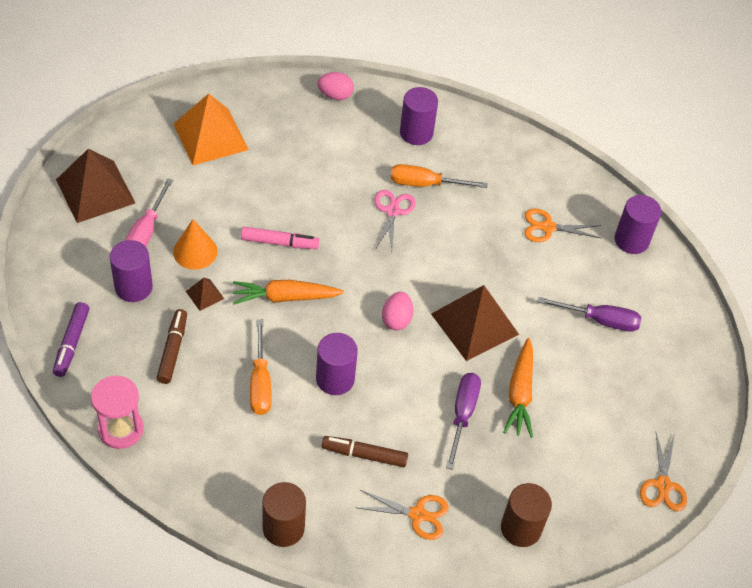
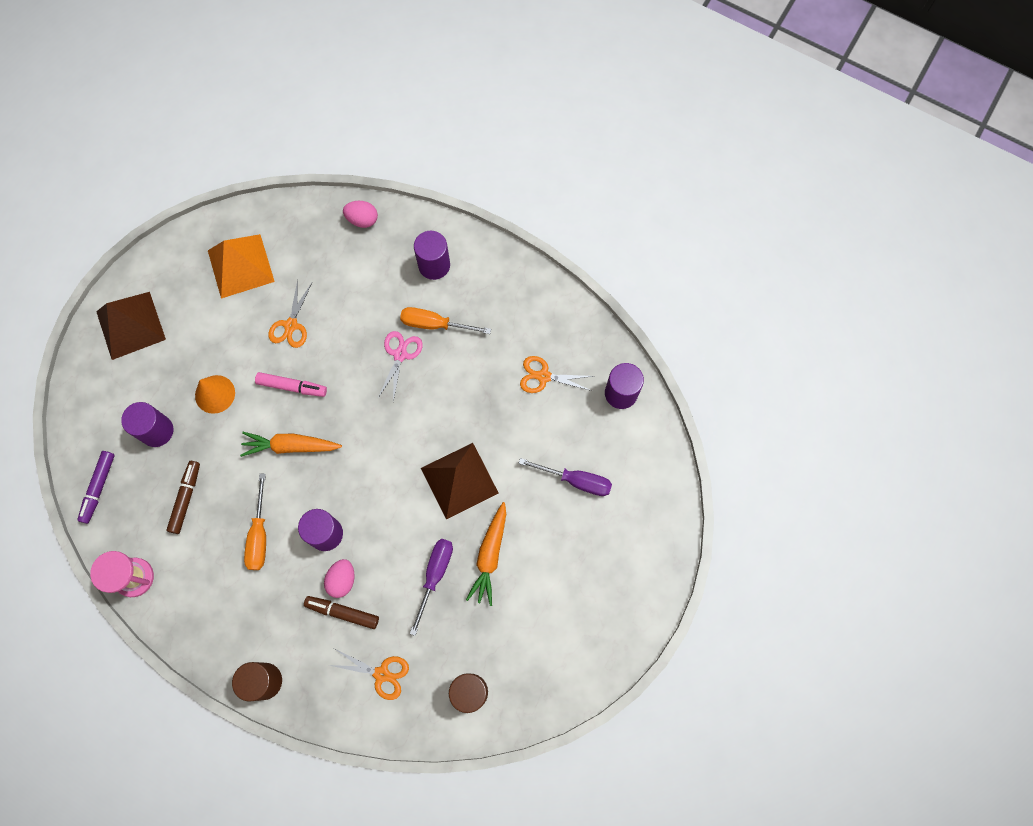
camera: 10 degrees right, 20 degrees up
(146, 231) = (173, 371): pink screwdriver -> none
(204, 295) = (219, 441): brown pyramid -> none
(396, 319) = (388, 473): pink egg -> pink egg (342, 580)
(663, 485) = (604, 655): orange scissors -> orange scissors (291, 325)

